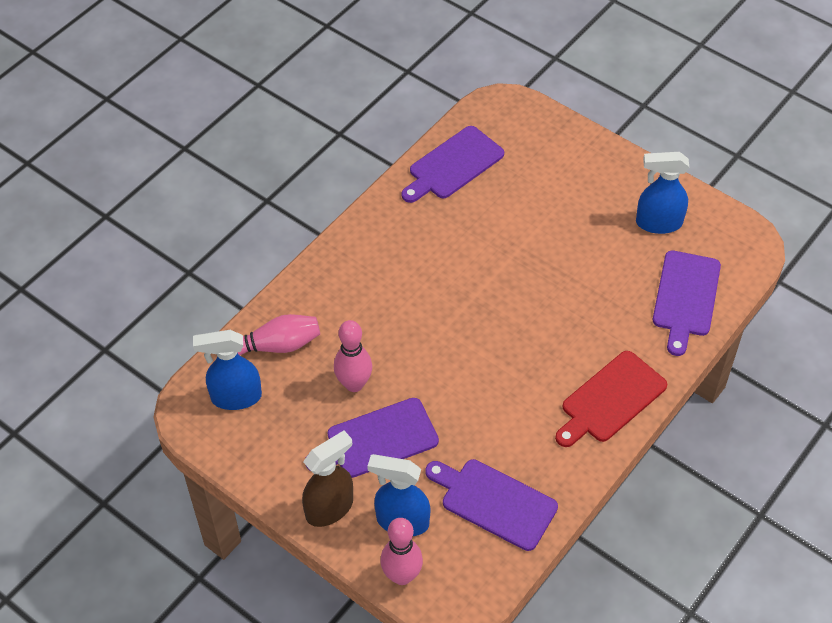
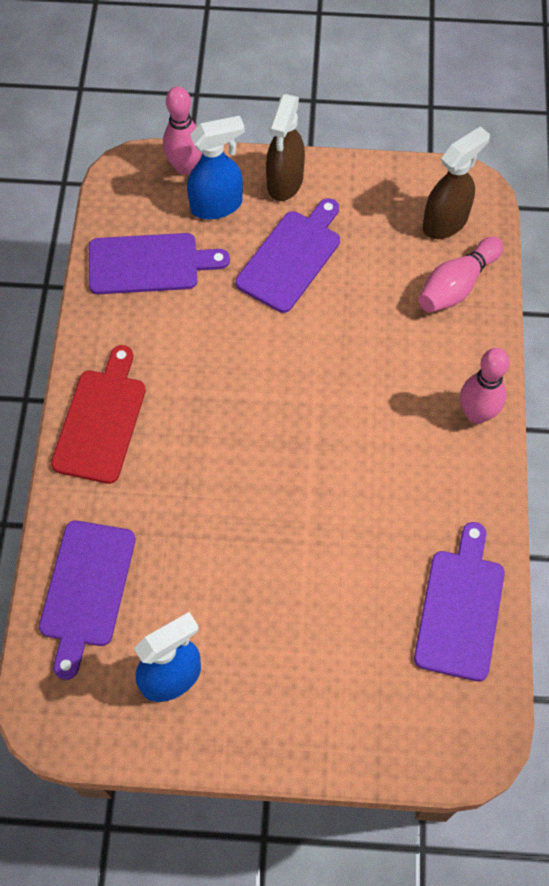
camera: 145 degrees right, 10 degrees up
(235, 397) = (445, 222): blue spray bottle -> brown spray bottle
(354, 384) = (353, 294): pink bowling pin -> pink bowling pin (476, 414)
(685, 298) = (86, 589): purple cutting board -> purple cutting board turned 150 degrees counterclockwise

